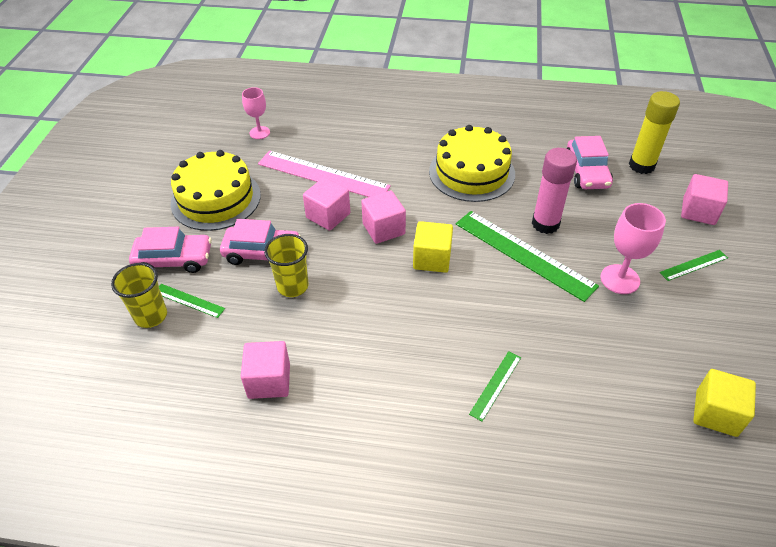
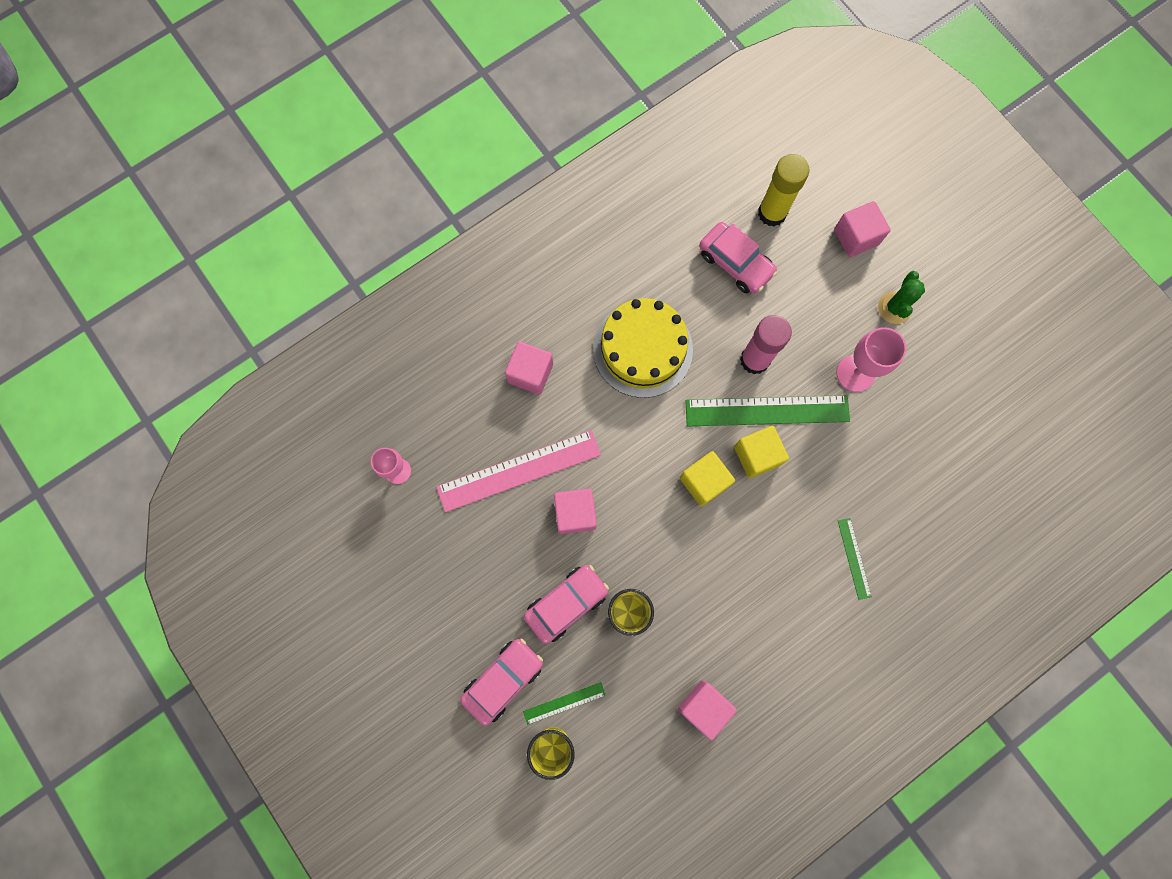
camera: 45 degrees left, 30 degrees up
(216, 199) = (457, 586): yellow cake -> none
(383, 229) = (635, 485): pink cube -> pink cube (530, 373)
(694, 265) = (894, 308): green ruler -> green cactus
(716, 413) = (1002, 447): yellow cube -> yellow cube (757, 455)

